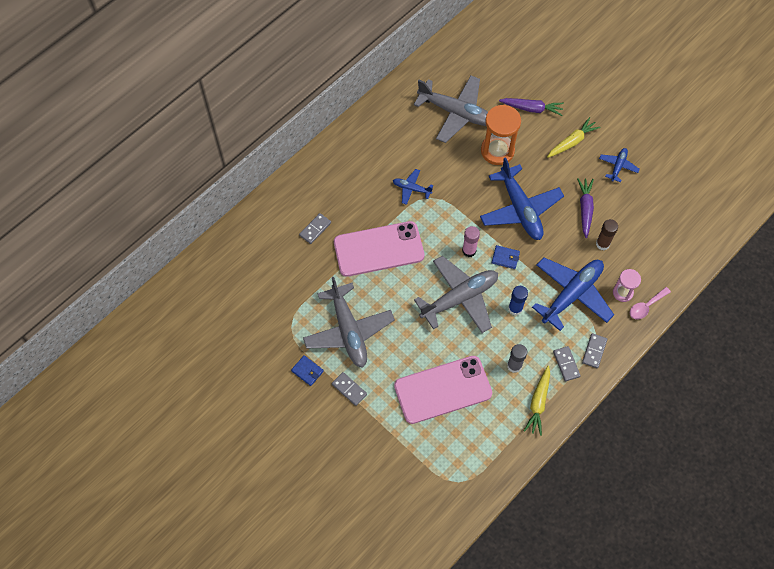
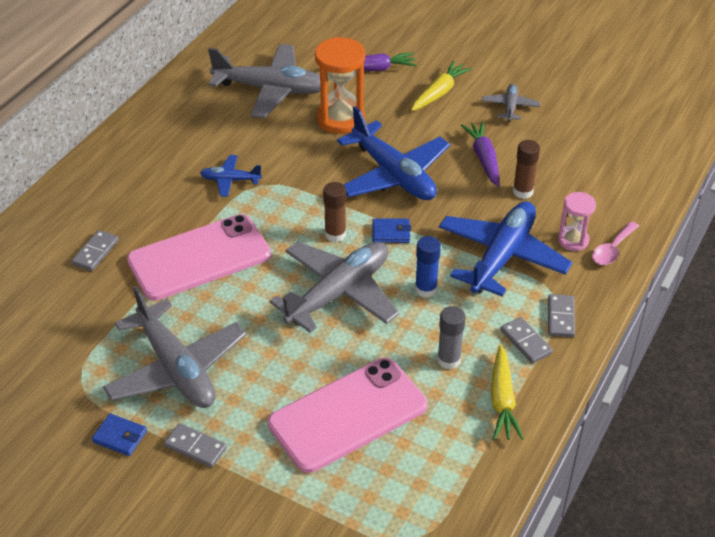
camera: 15 degrees left, 20 degrees down
(469, 251) = (335, 234): pink glue stick -> brown glue stick
(618, 166) = (510, 107): blue plane -> grey plane

